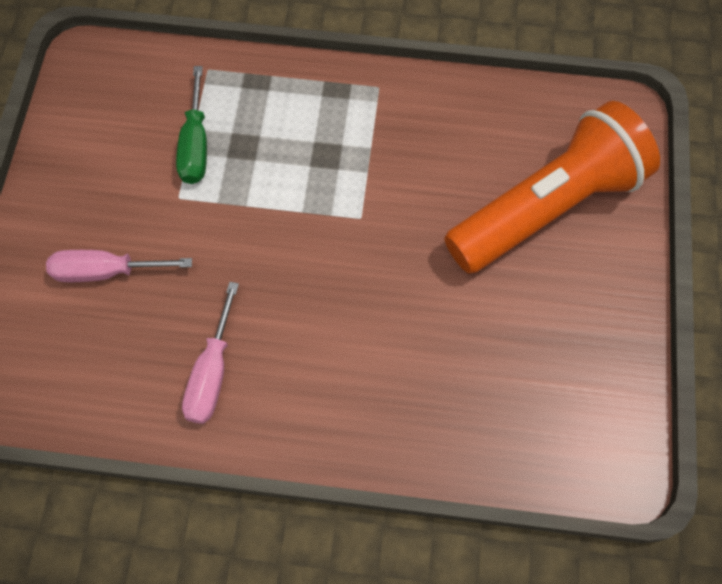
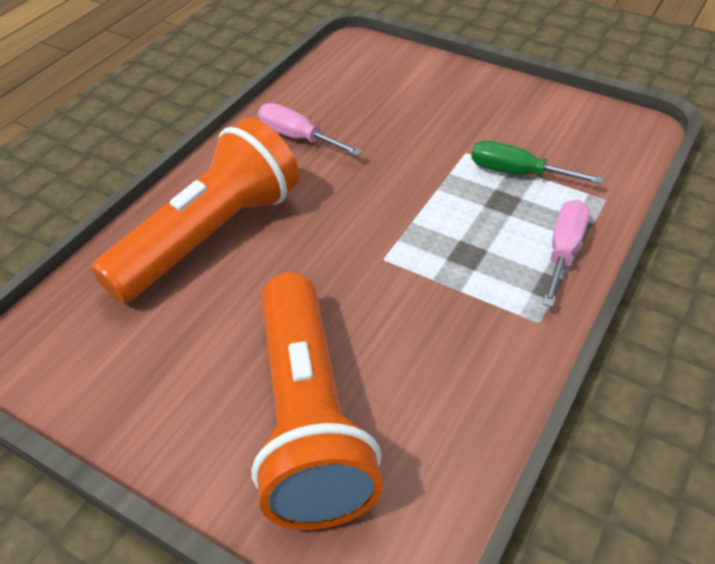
camera: 115 degrees right, 20 degrees down
(105, 271) = (417, 104): pink screwdriver -> pink screwdriver (563, 251)
(400, 383) = (210, 235): none -> orange flashlight

